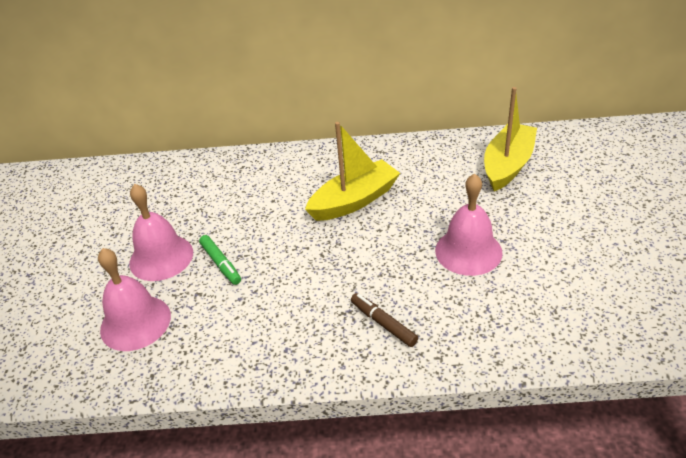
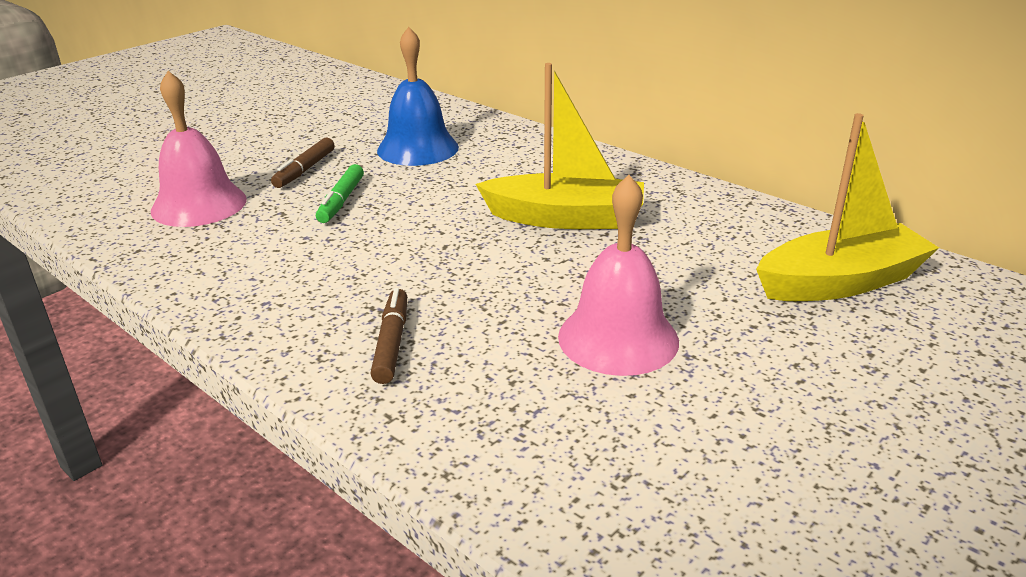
camera: 40 degrees right, 10 degrees down
(161, 257) = (305, 170): pink bell -> brown marker
(206, 202) = (418, 148): none -> blue bell

